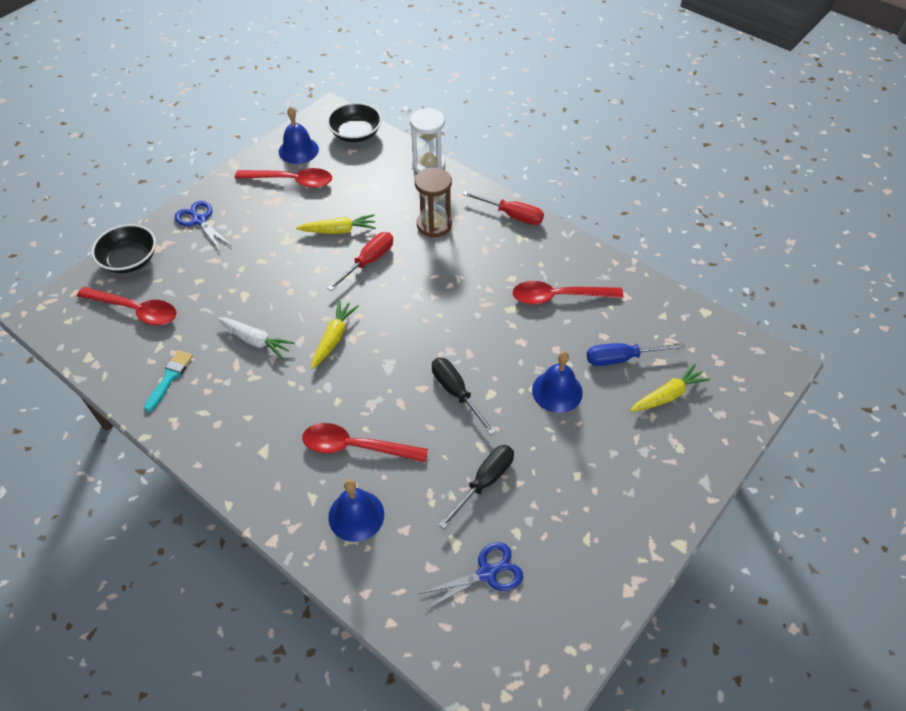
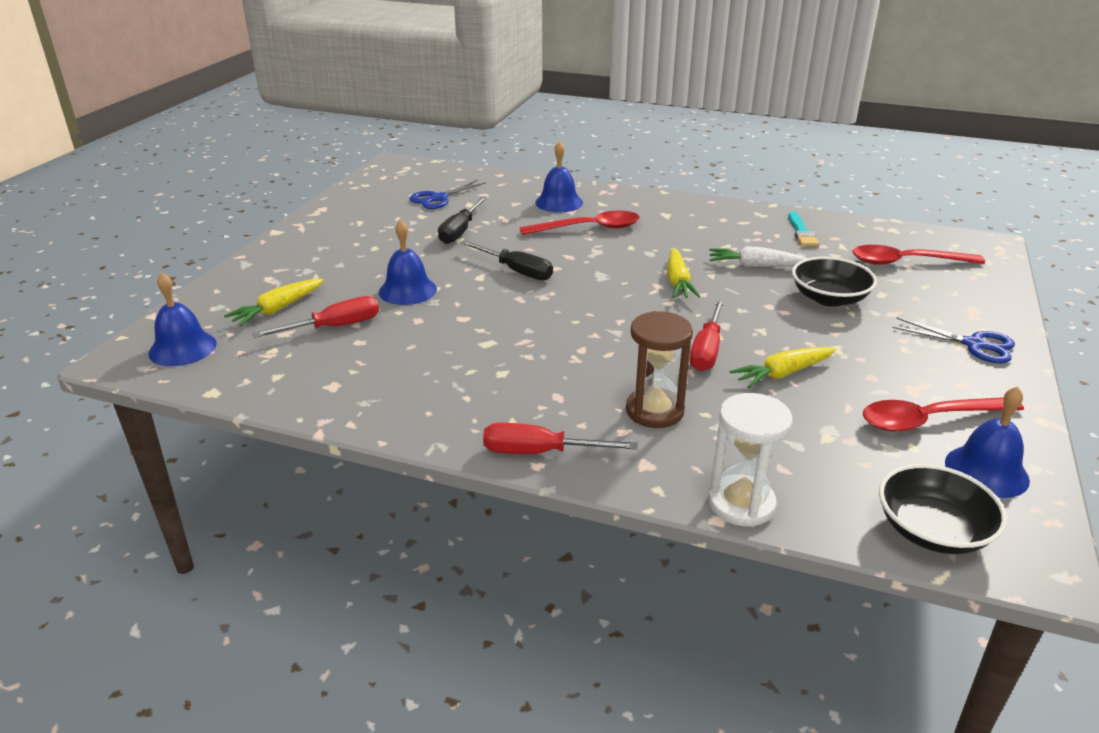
camera: 160 degrees right, 20 degrees down
(130, 260) = (984, 294): black bowl -> black bowl (829, 298)
(558, 297) = (428, 366): red spoon -> none
(621, 358) = (334, 327): blue screwdriver -> red screwdriver
(736, 365) = (182, 348): none -> blue bell

